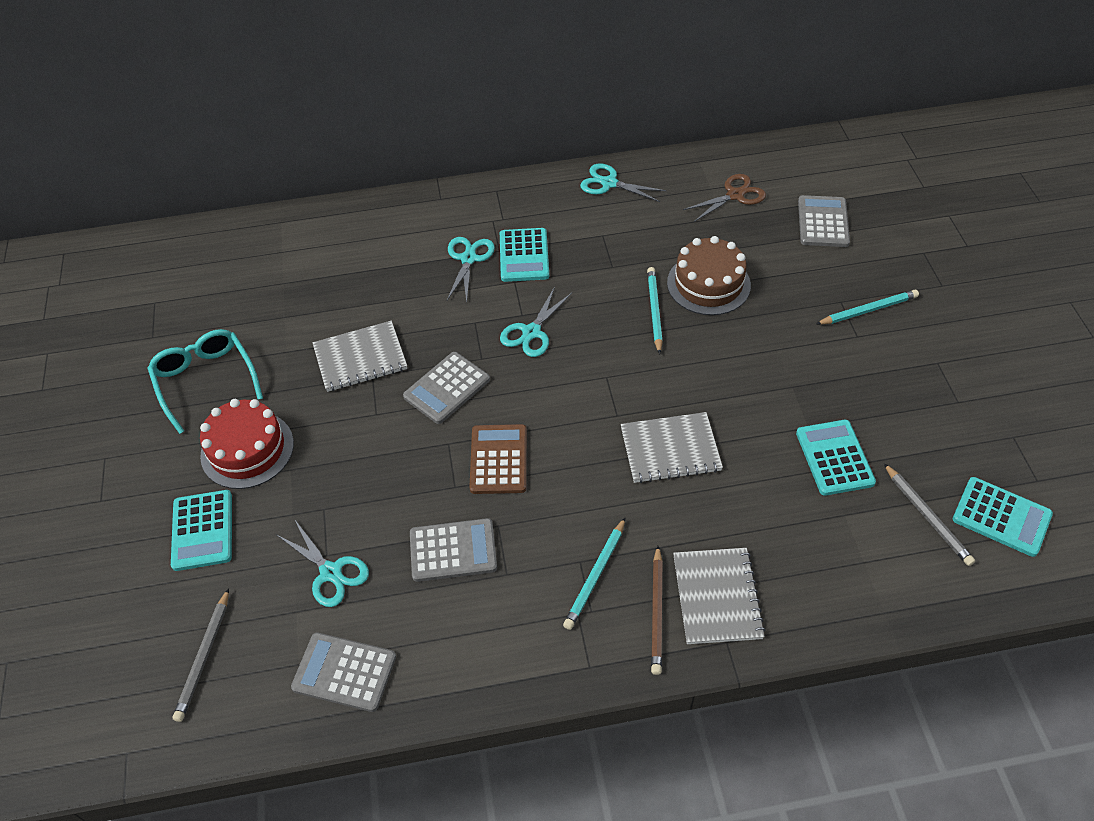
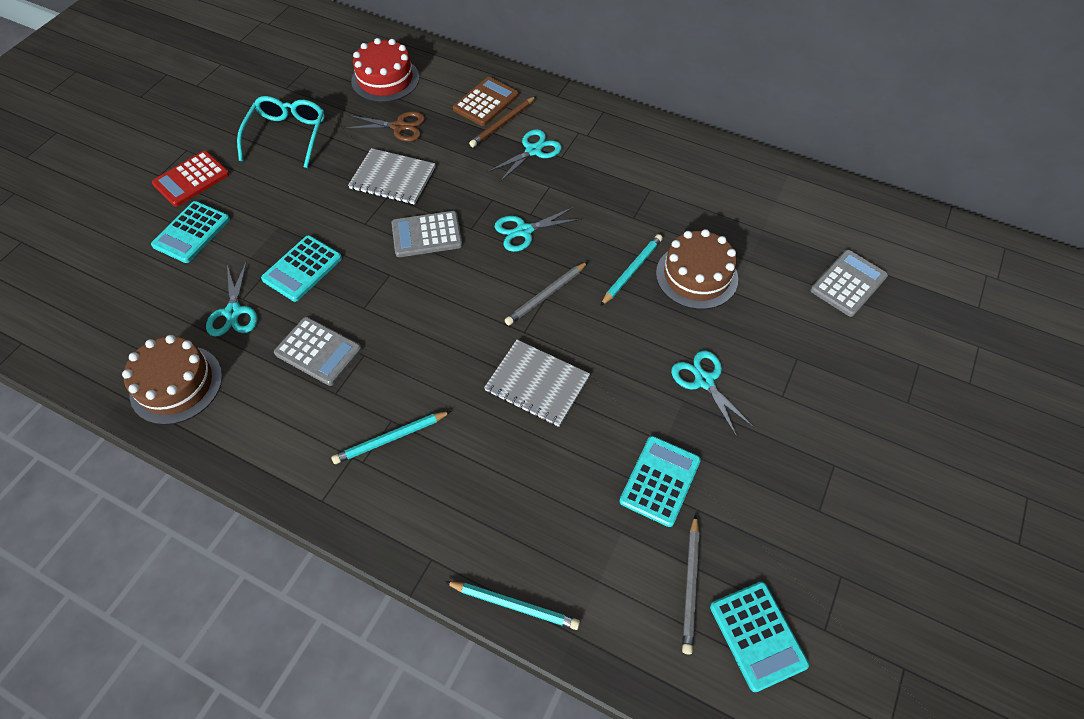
camera: 35 degrees right, 5 degrees up
(144, 482) = (191, 179): none -> red calculator
(204, 657) = (114, 314): grey pencil -> grey pencil (546, 295)
(247, 449) = (266, 196): red cake -> red cake (385, 79)
(344, 672) = (176, 384): grey calculator -> brown cake
(498, 459) = (410, 308): brown calculator -> brown calculator (486, 102)
(524, 255) = (575, 171): turquoise calculator -> turquoise calculator (302, 269)
(609, 183) = (695, 152): turquoise scissors -> turquoise scissors (704, 381)
(657, 612) = (405, 497): brown pencil -> brown pencil (503, 124)
(716, 597) = (458, 520): grey notebook -> none
(735, 195) = (791, 218): brown scissors -> brown scissors (399, 127)
(868, 310) = (814, 380): turquoise pencil -> turquoise pencil (514, 605)

